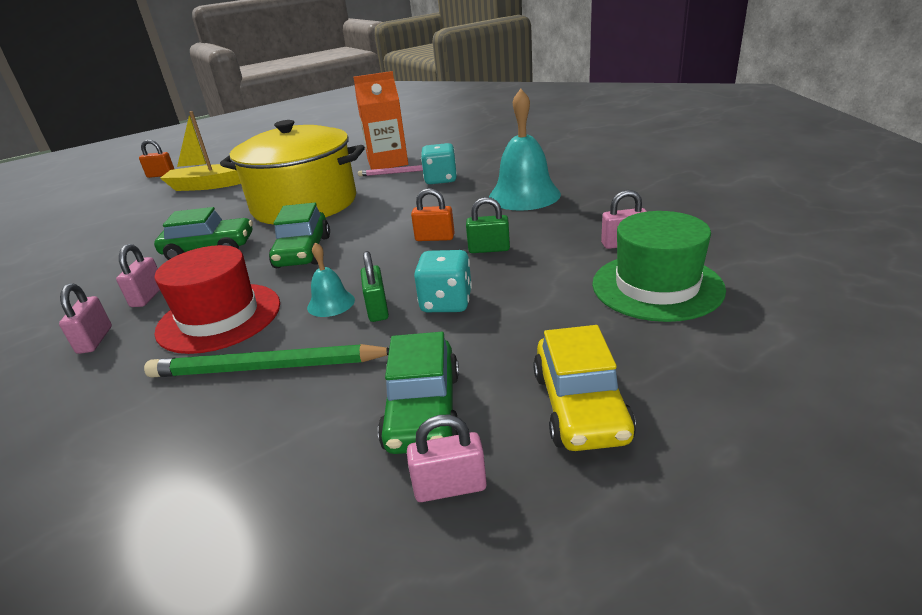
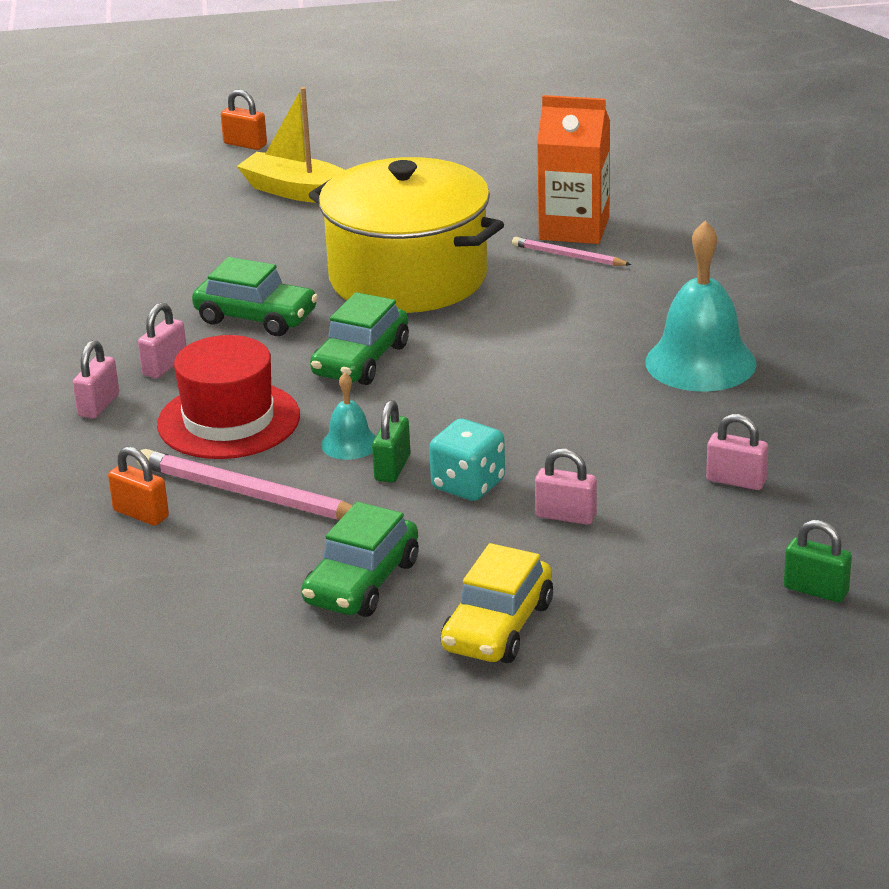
camera: 25 degrees right, 0 degrees up
(267, 367) = (250, 494): green pencil -> pink pencil
(435, 238) = (527, 393): orange padlock -> orange padlock (141, 514)
(441, 179) = (619, 292): turquoise dice -> none
(450, 487) = (339, 645): pink padlock -> pink padlock (565, 516)
(489, 249) = (575, 433): green padlock -> green padlock (816, 590)
(657, 286) = (705, 545): green hat -> none

